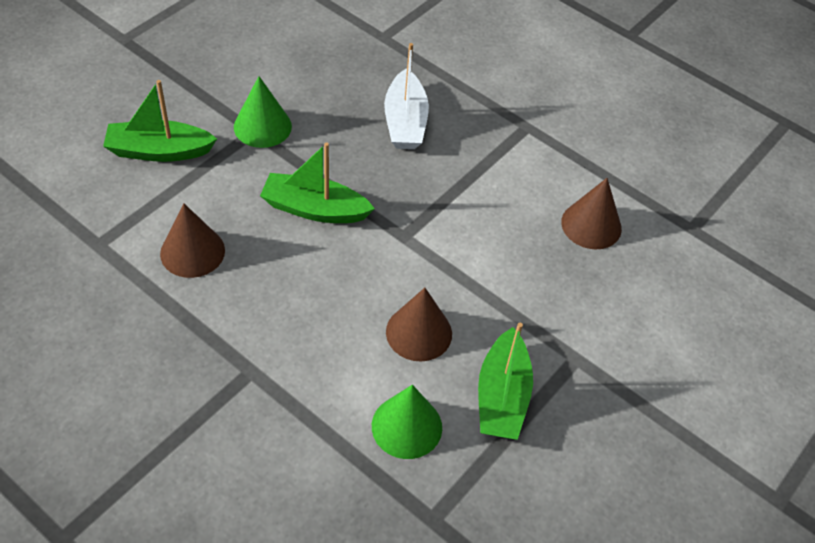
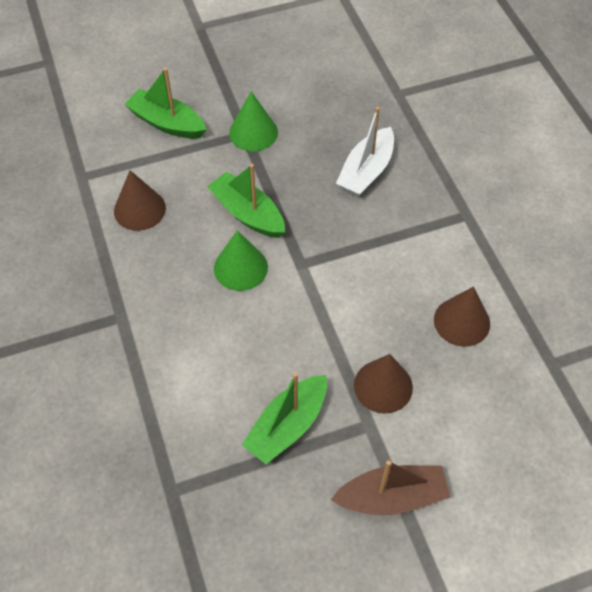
camera: 35 degrees right, 5 degrees up
(406, 426) = (200, 412): green cone -> green cone (240, 267)
(419, 332) = (259, 345): brown cone -> brown cone (383, 386)
(643, 413) = (392, 497): none -> brown boat

